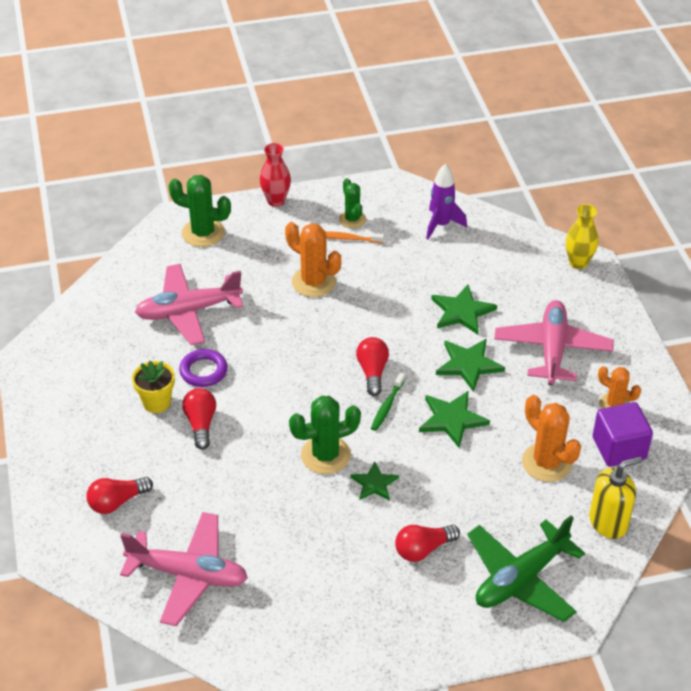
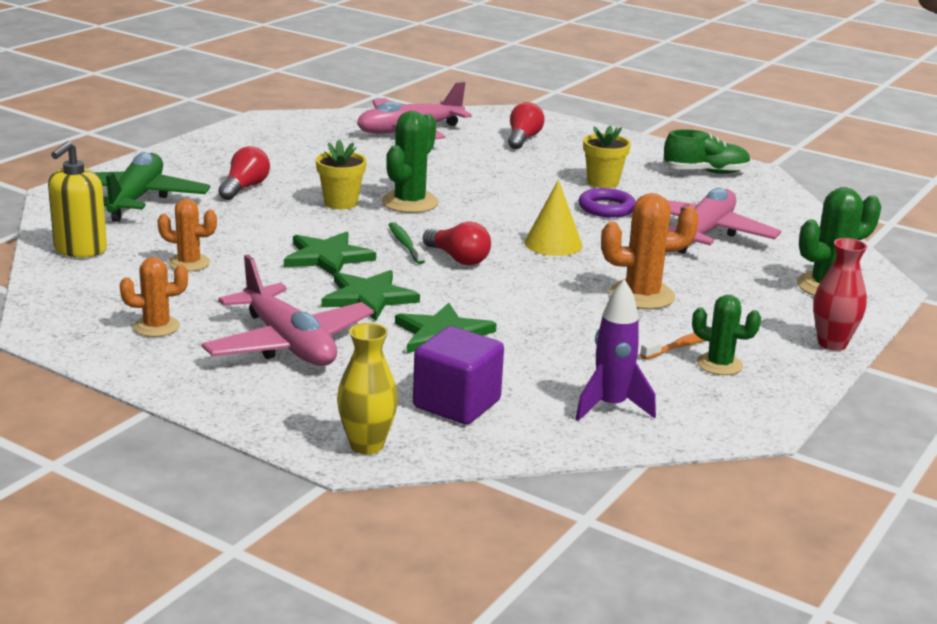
camera: 135 degrees right, 20 degrees down
(65, 373) = (705, 172): none -> green shoe
(201, 424) = (544, 184): red light bulb -> none
(294, 354) = (553, 243): none -> yellow cone
(374, 483) = (341, 203): green star -> yellow flower pot
(546, 463) = (189, 263): orange cactus -> orange cactus, size x0.64
(619, 448) = (117, 297): purple cube -> purple cube (456, 404)

